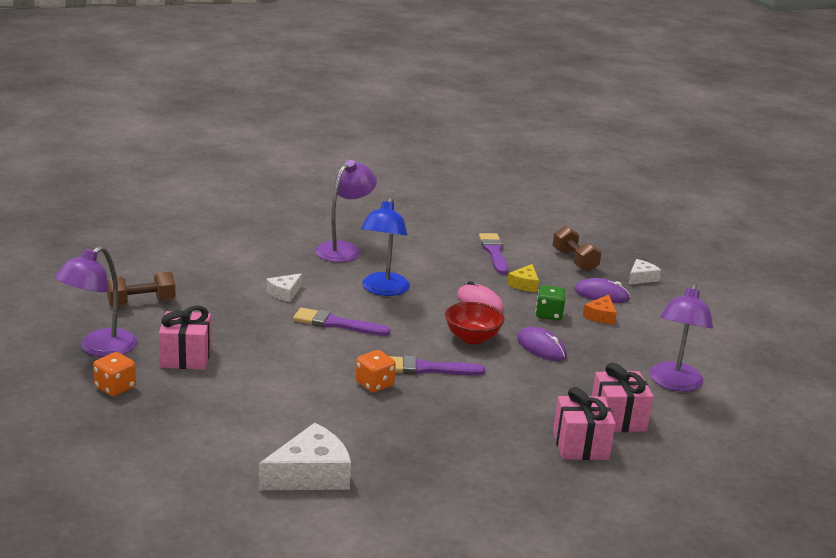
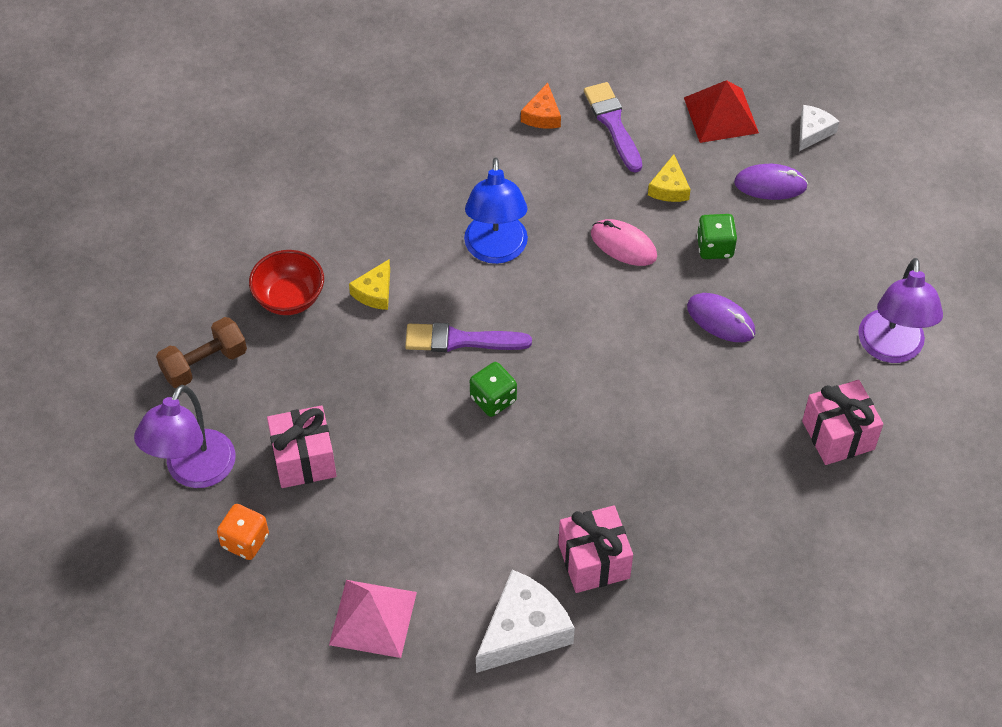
camera: 10 degrees left, 30 degrees up
(191, 444) = (373, 618): none -> pink pyramid
(284, 293) = (375, 292): white cheese -> yellow cheese
(344, 249) = (417, 171): purple lamp -> none
(347, 354) = (493, 399): none -> green dice
(374, 384) = (544, 449): orange dice -> none
(426, 369) = (595, 401): purple brush -> none
(472, 338) = (633, 323): red bowl -> red bowl (289, 298)
(574, 261) = (720, 115): brown dumbbell -> red pyramid
(580, 445) = (805, 496): pink gift -> pink gift (593, 561)
(601, 316) = (778, 232): orange cheese -> orange cheese (542, 115)

